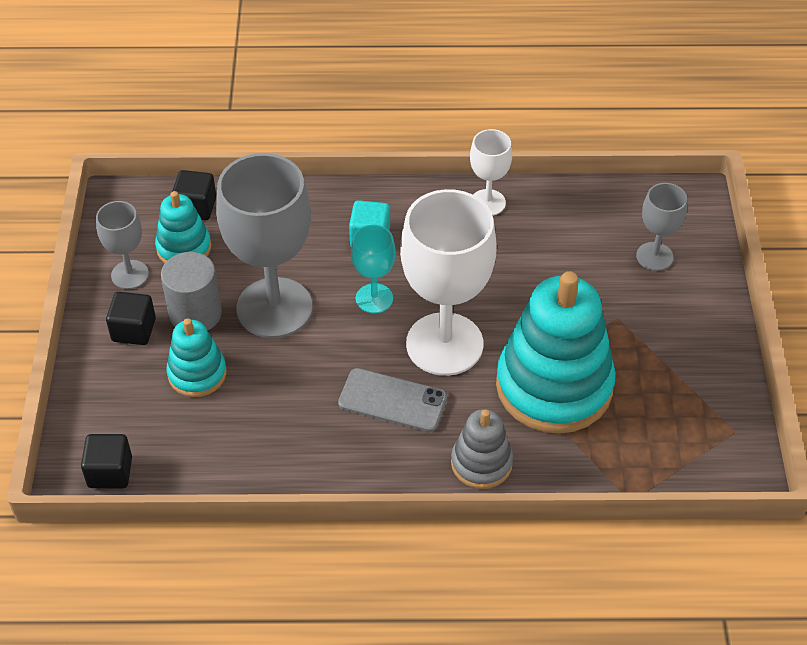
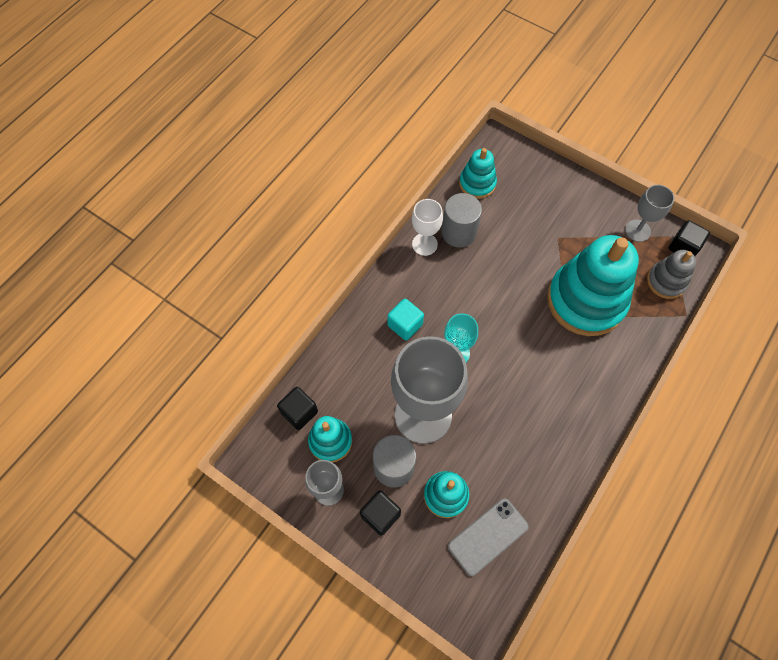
camera: 55 degrees left, 15 degrees up
(110, 472) = (492, 598): black cube -> black cube (683, 247)
(392, 400) = (542, 392): grey phone -> grey phone (488, 536)
(444, 344) = (518, 337): white goblet -> none
(481, 463) = (617, 373): grey stacking toy -> grey stacking toy (666, 281)
(532, 224) = (458, 232): none -> grey cylinder
(616, 207) = (477, 184): none -> turquoise stacking toy
(654, 256) = (526, 190): grey goblet -> grey goblet (637, 230)

